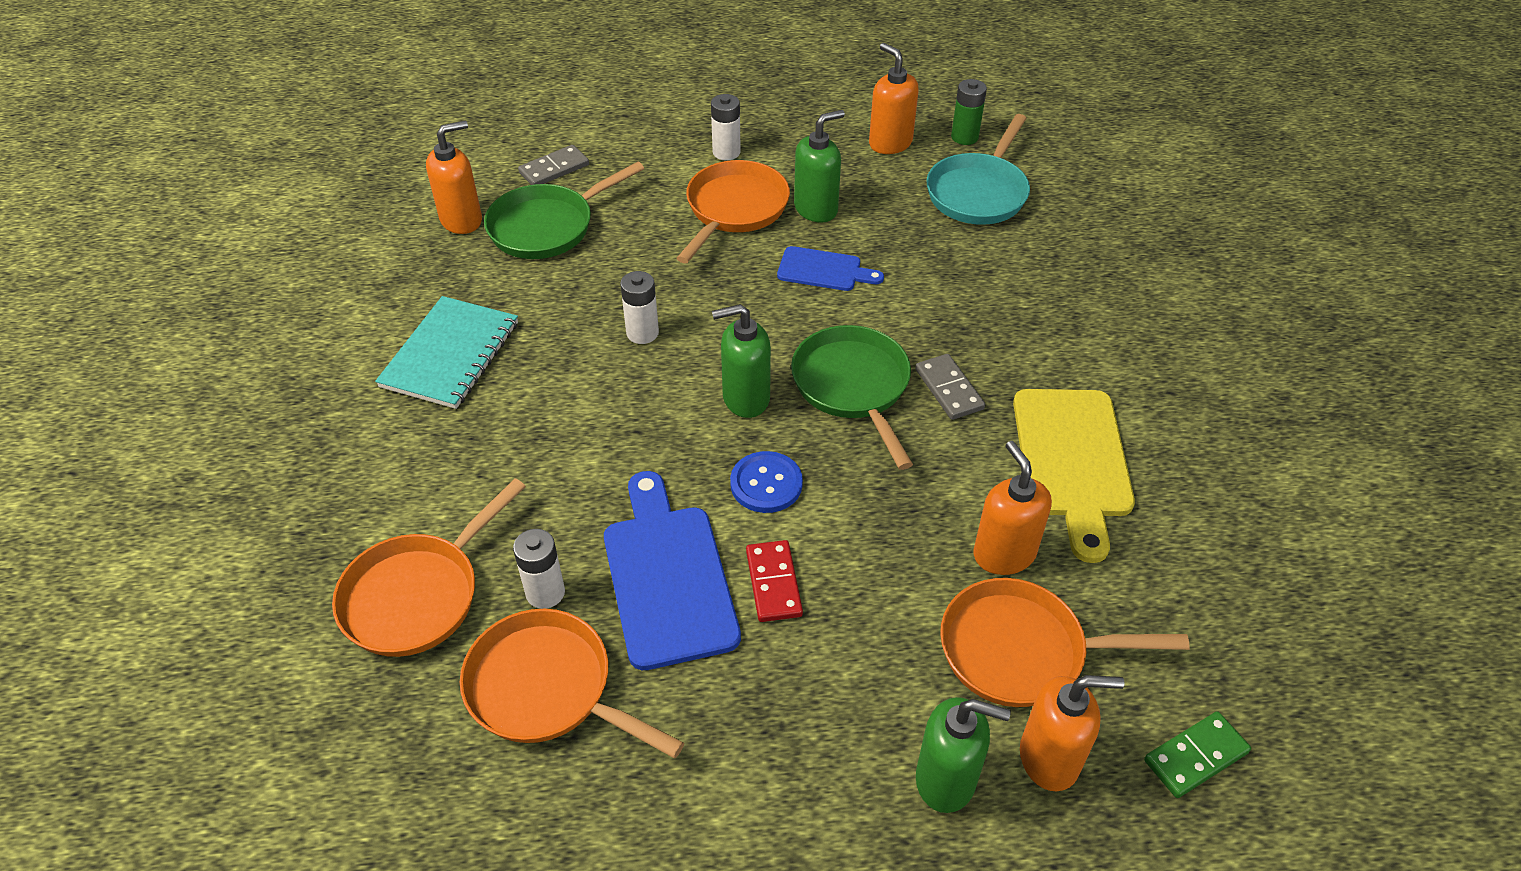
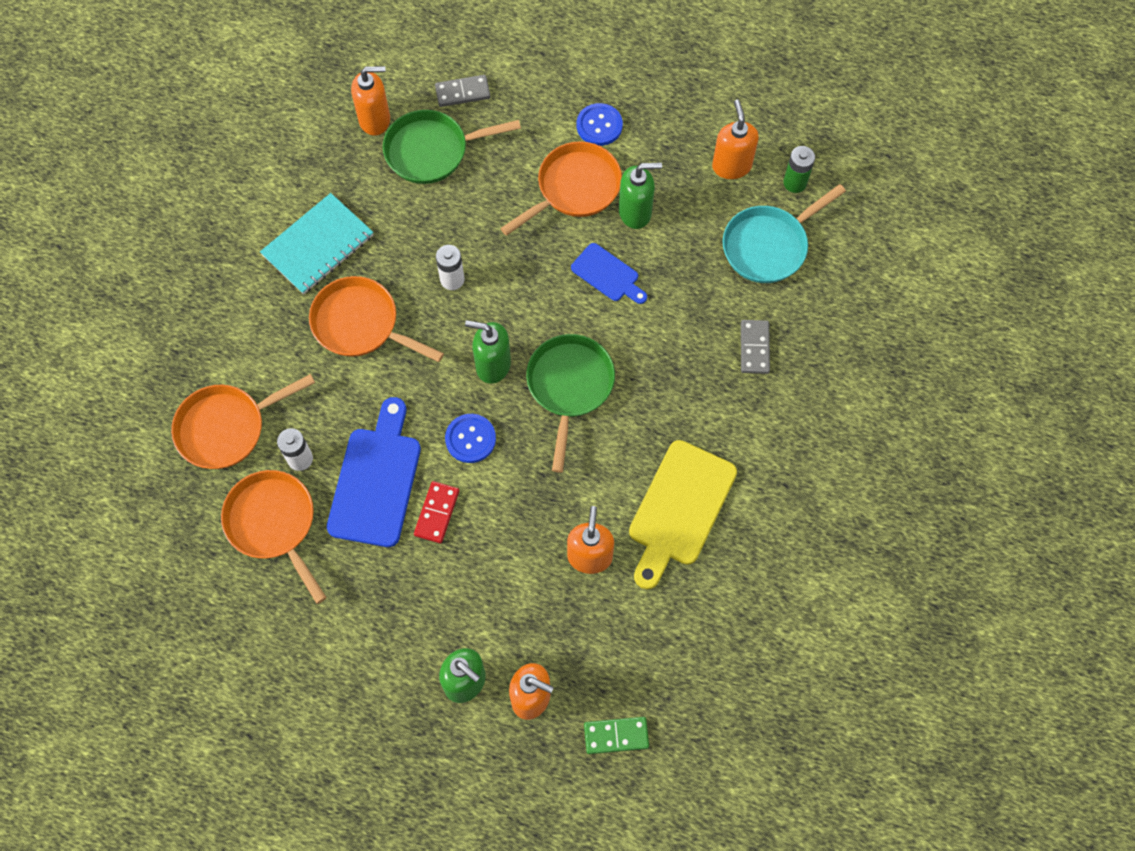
camera: 25 degrees right, 20 degrees up
(726, 152) = (599, 125): white battery -> blue button
(949, 389) = (633, 416): grey domino -> grey domino (754, 348)
(1021, 650) = (558, 625): orange pan -> orange pan (360, 324)

